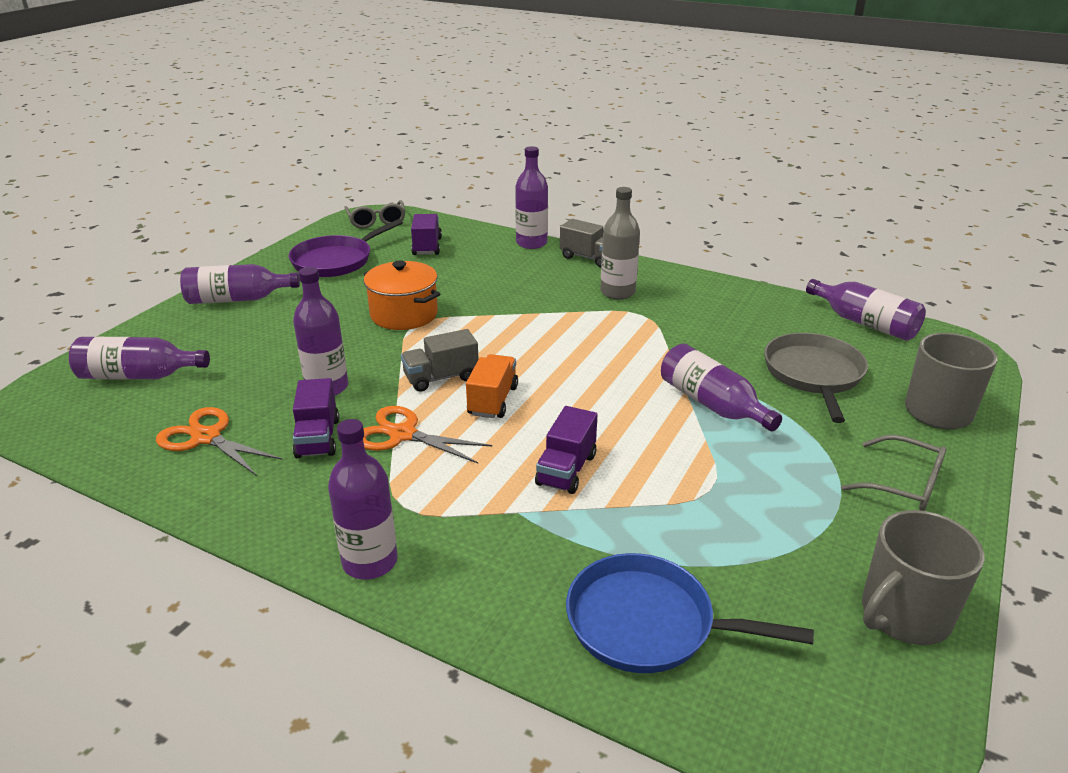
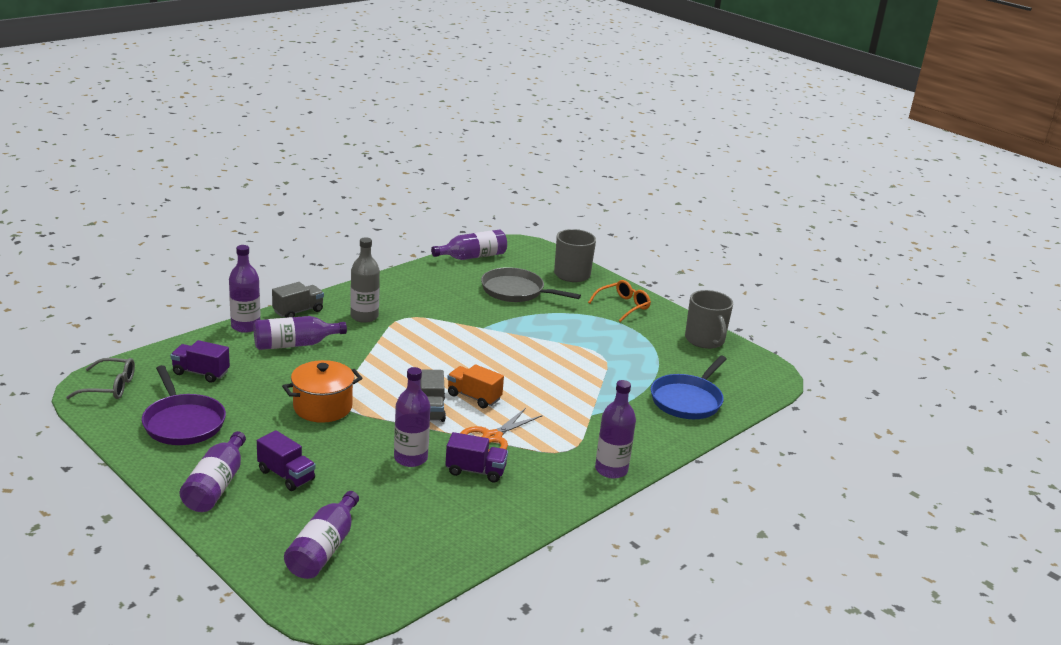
camera: 75 degrees left, 5 degrees down
(206, 437) = (445, 519): orange scissors -> none
(566, 470) = (561, 390): purple truck -> purple truck (286, 475)
(712, 404) = (525, 329): purple bottle -> purple bottle (294, 344)
(902, 484) = (622, 306): grey glasses -> orange glasses

